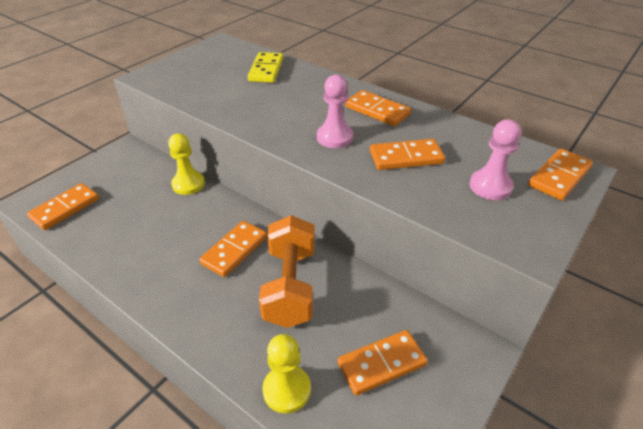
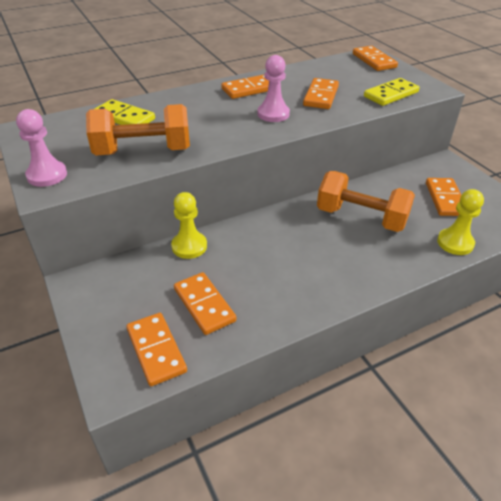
camera: 65 degrees left, 0 degrees up
(216, 94) = (143, 151): none -> orange dumbbell
(234, 250) = (305, 237): orange domino -> orange domino (204, 305)
(467, 210) = (390, 94): none -> yellow domino
(490, 186) = (371, 81): pink pawn -> pink pawn (47, 175)

